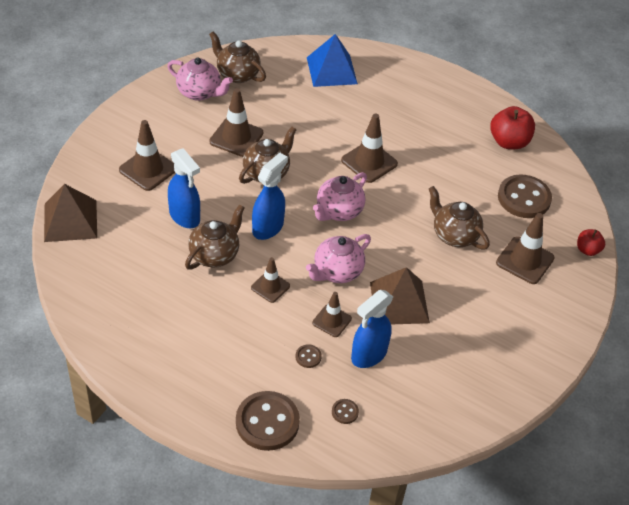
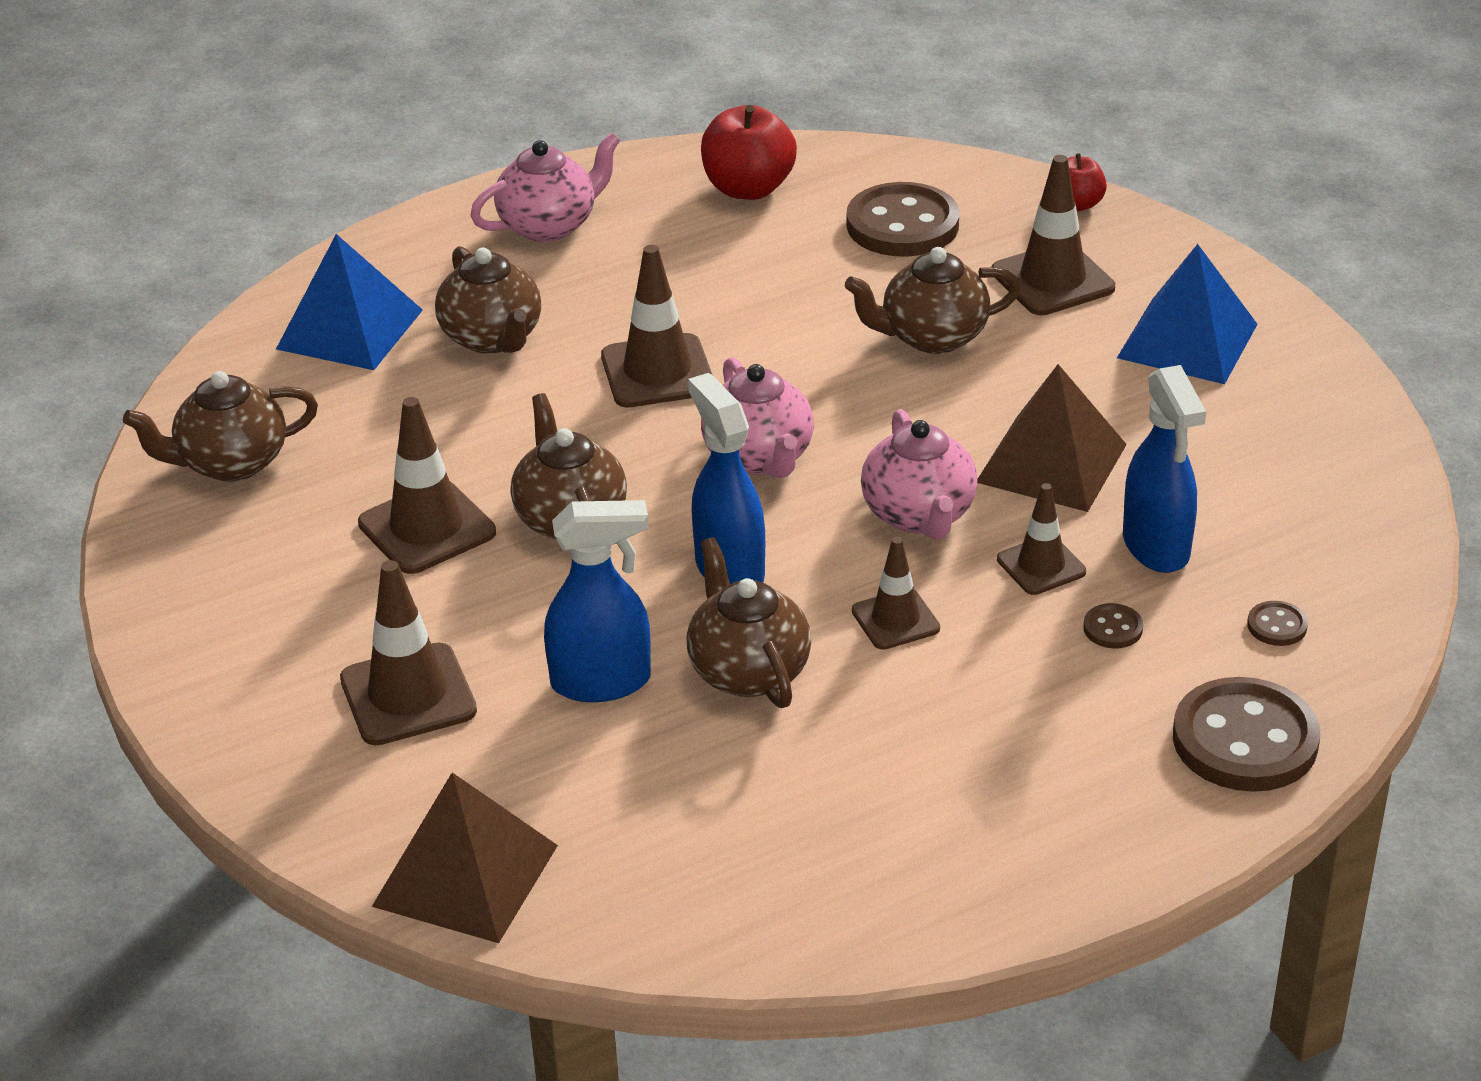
camera: 55 degrees left, 10 degrees down
(199, 92) = (235, 538): pink teapot -> pink teapot (549, 226)
(355, 109) = (492, 338): none -> brown teapot
(517, 321) = (1187, 341): none -> blue pyramid

